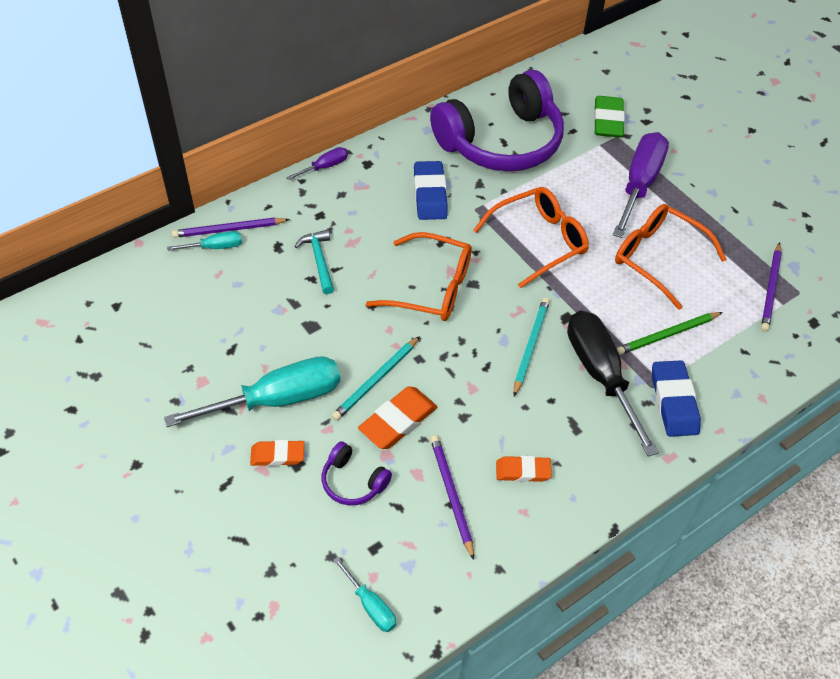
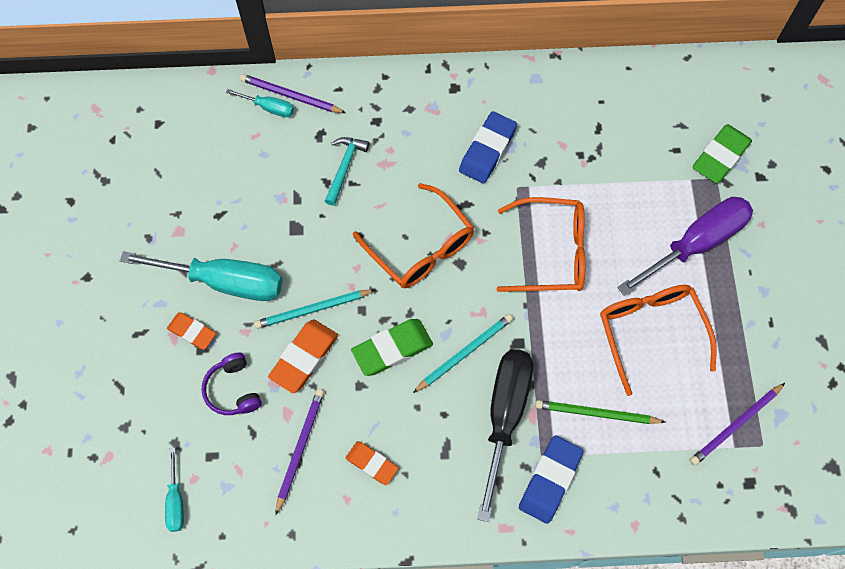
camera: 35 degrees right, 15 degrees up
(324, 167) = (414, 72): purple screwdriver -> none
(398, 421) = (304, 357): orange eraser -> orange eraser turned 45 degrees counterclockwise
(469, 374) = (392, 349): none -> green eraser
(501, 142) = (596, 127): purple headphones -> none

